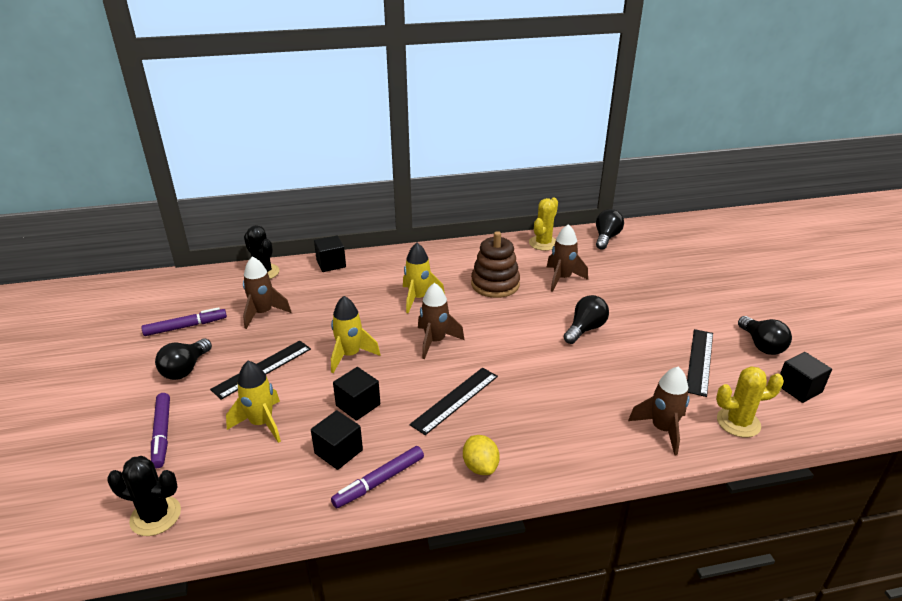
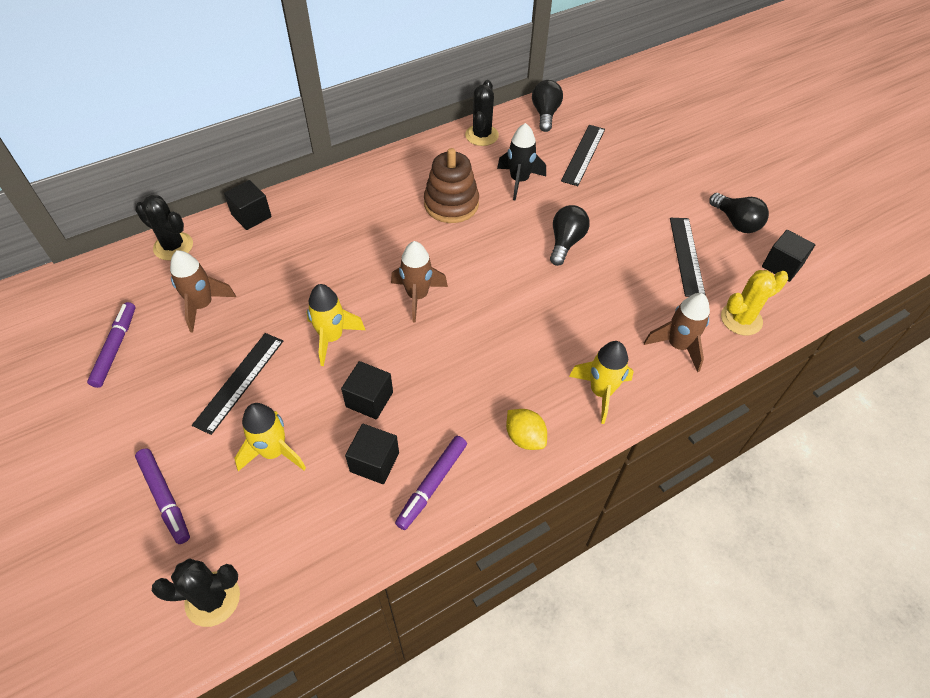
camera: 20 degrees left, 20 degrees up
(185, 369) = (147, 406): black light bulb -> none
(186, 327) = (116, 347): purple marker -> purple marker turned 45 degrees counterclockwise
(418, 298) = (375, 242): yellow rocket -> yellow rocket (601, 392)
(455, 400) = (468, 365): black ruler -> black ruler (583, 154)
(543, 243) = (481, 135): yellow cactus -> black cactus
(562, 279) = (519, 181): brown rocket -> black rocket

